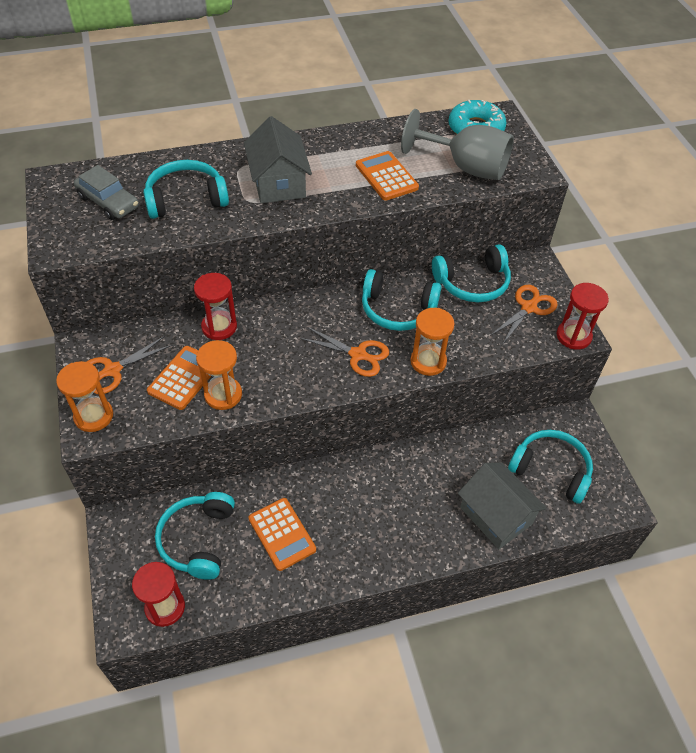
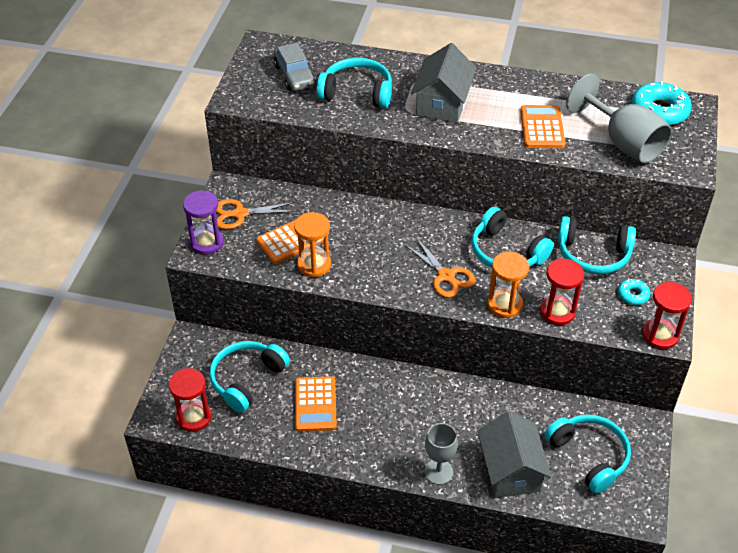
camera: 30 degrees right, 5 degrees down
(93, 416) = (206, 243): orange hourglass -> purple hourglass
(219, 327) = (343, 211): red hourglass -> red hourglass (557, 312)
(436, 548) = (438, 472): none -> grey goblet
(528, 308) = (633, 295): orange scissors -> turquoise donut

